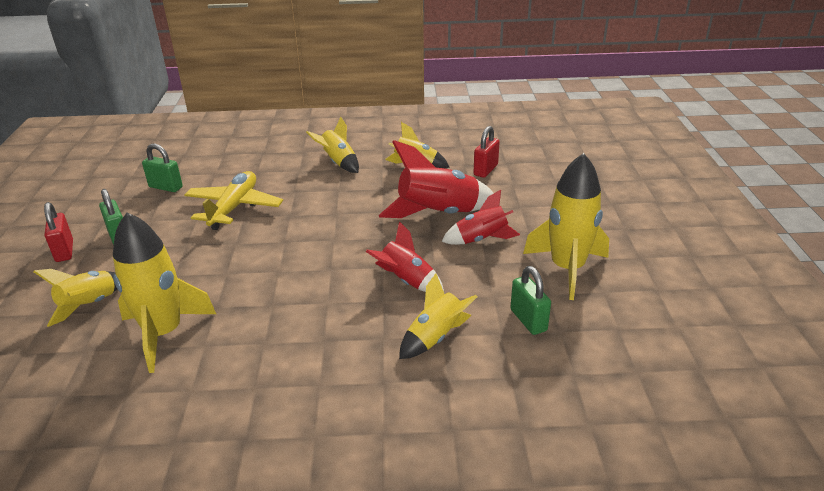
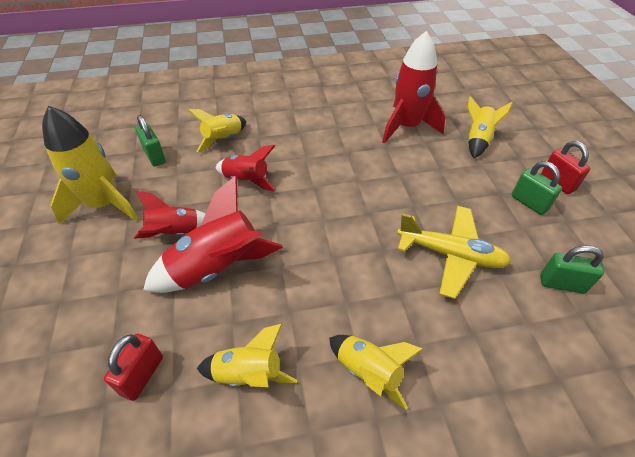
camera: 170 degrees right, 15 degrees up
(164, 333) = (407, 127): yellow rocket -> red rocket
(234, 207) = (450, 255): yellow plane -> yellow plane turned 75 degrees counterclockwise

